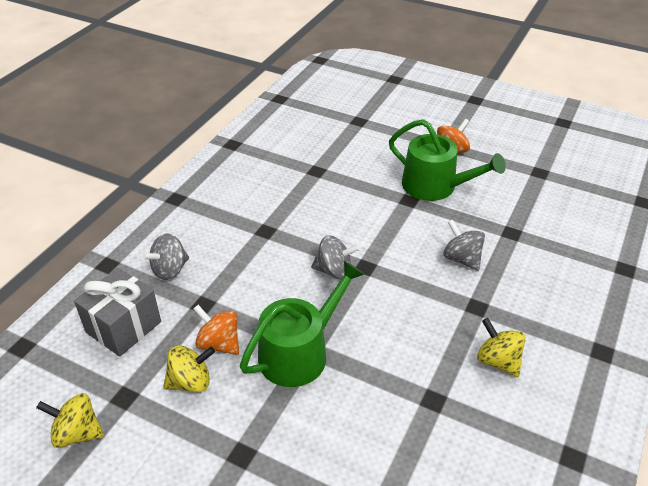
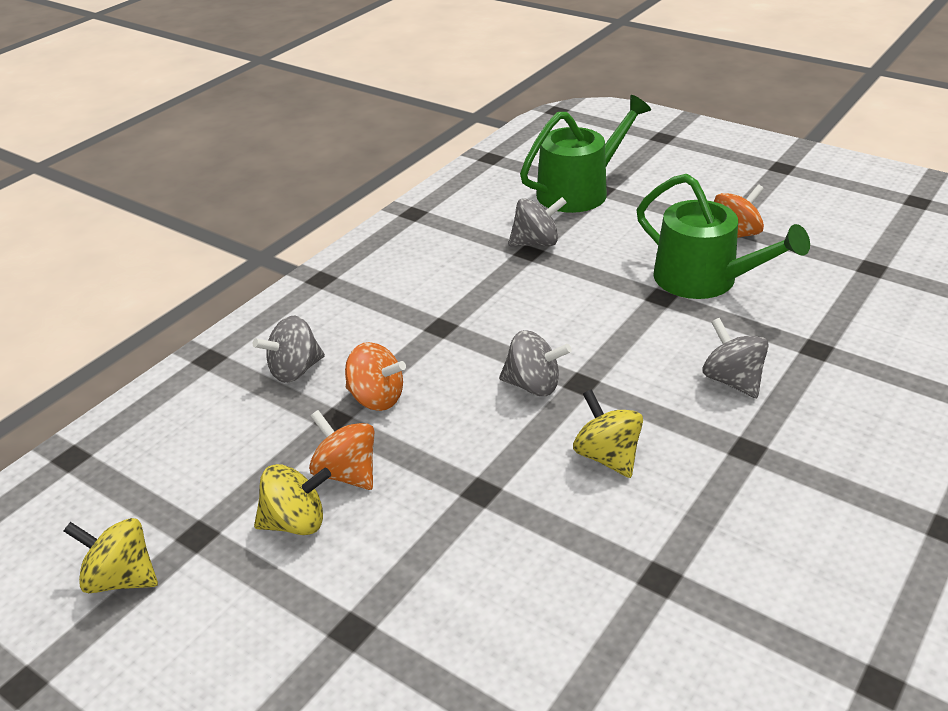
camera: 10 degrees right, 5 degrees down
(123, 327) = (215, 441): grey gift -> none
(230, 287) = (376, 398): none -> orange spinning top
(299, 352) = (463, 494): green watering can -> green watering can (579, 191)
(320, 164) = (536, 243): none -> grey spinning top
(497, 361) = (771, 529): yellow spinning top -> yellow spinning top (607, 456)

